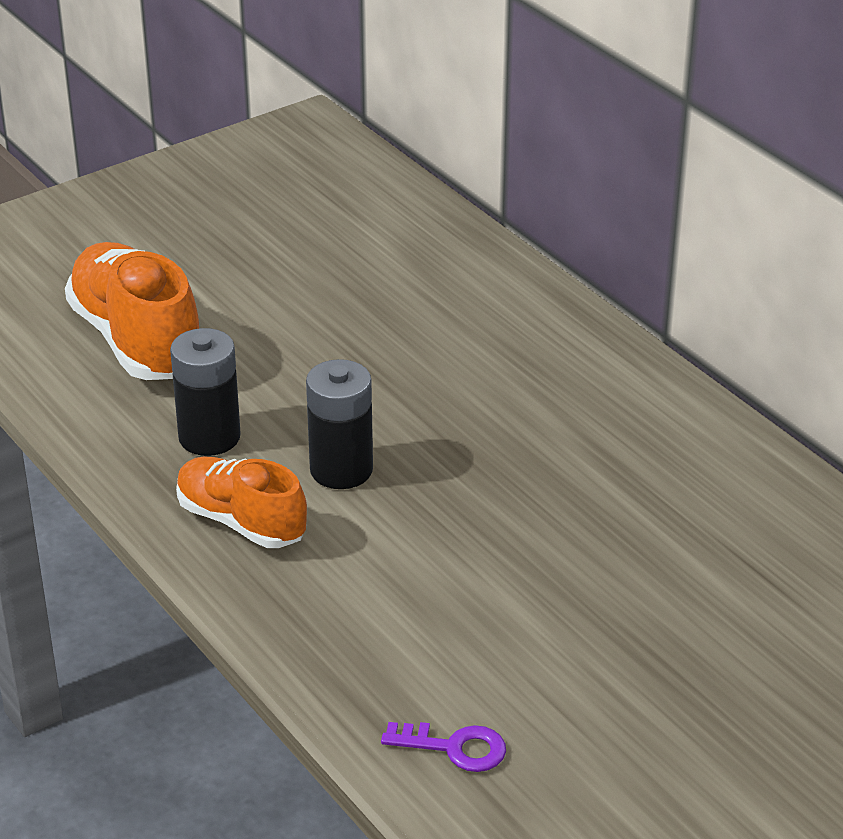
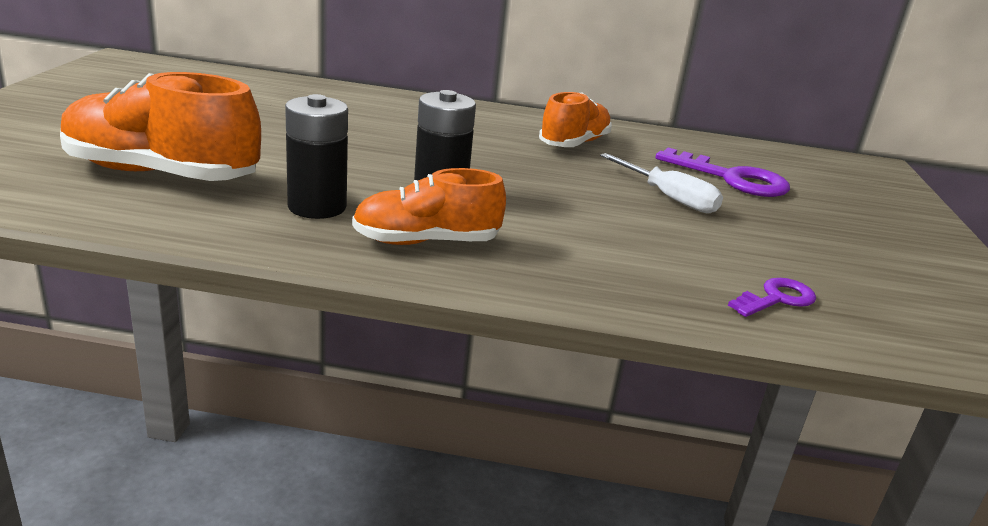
camera: 50 degrees left, 10 degrees down
(590, 584) = (669, 198): none -> white screwdriver
(629, 453) = (574, 143): none -> orange shoe
(739, 595) = (732, 179): none -> purple key

